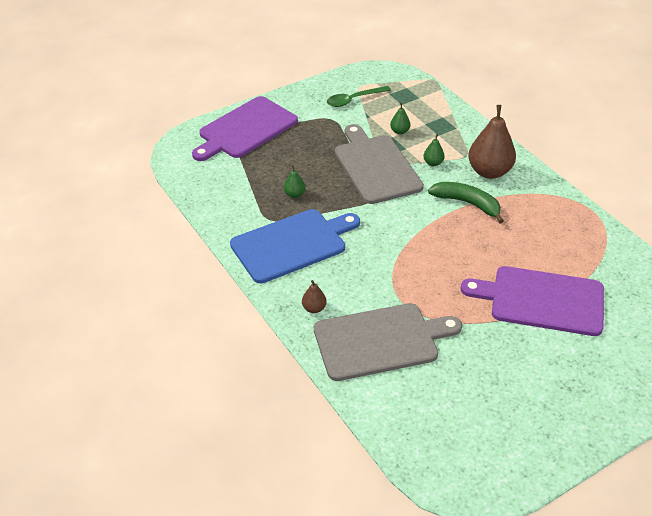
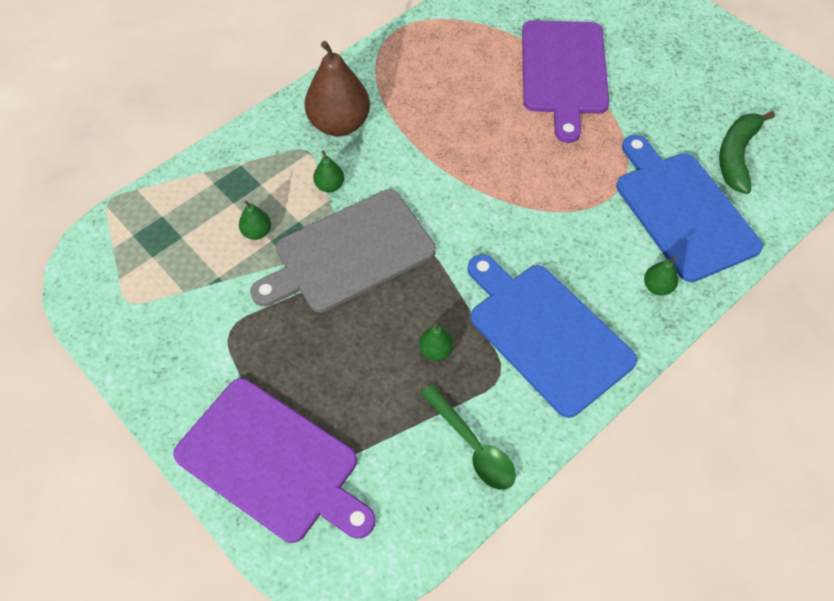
camera: 100 degrees left, 15 degrees up
(314, 308) = (657, 287): brown pear -> green pear
(354, 100) = (171, 305): green spoon -> green spoon (472, 446)
(380, 341) = (682, 211): grey cutting board -> blue cutting board
(467, 203) = (411, 143): green banana -> green banana (736, 156)

